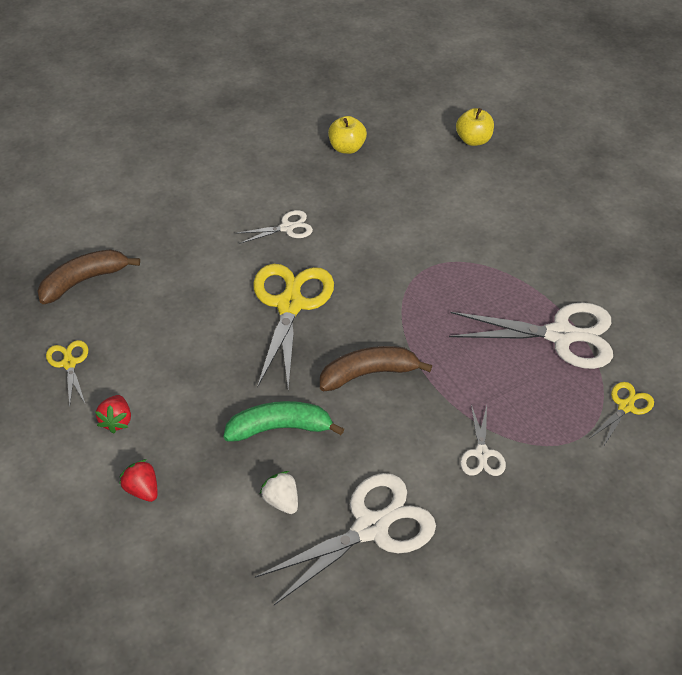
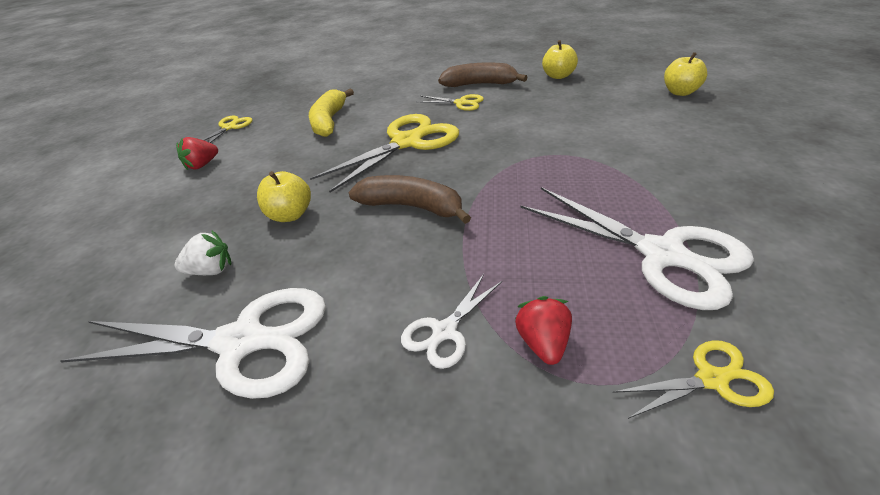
camera: 40 degrees right, 10 degrees down
(84, 281) = (300, 95): brown banana -> brown banana (480, 84)
(142, 490) = (146, 211): red strawberry -> red strawberry (543, 343)
(175, 308) = (329, 121): none -> yellow banana
(280, 428) = (290, 215): green banana -> yellow apple
(281, 501) = (211, 270): white strawberry -> white strawberry turned 75 degrees clockwise
(287, 228) = (461, 103): white scissors -> yellow scissors

